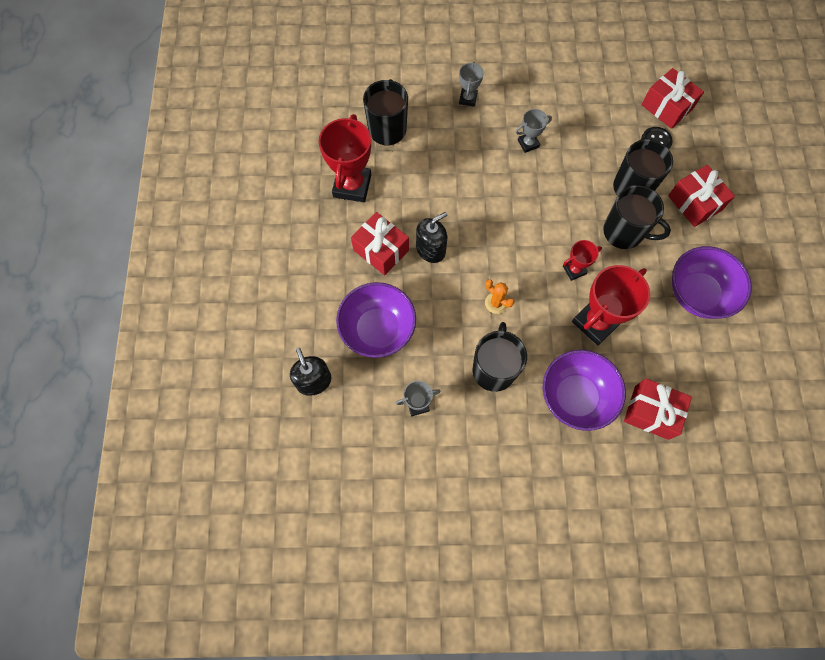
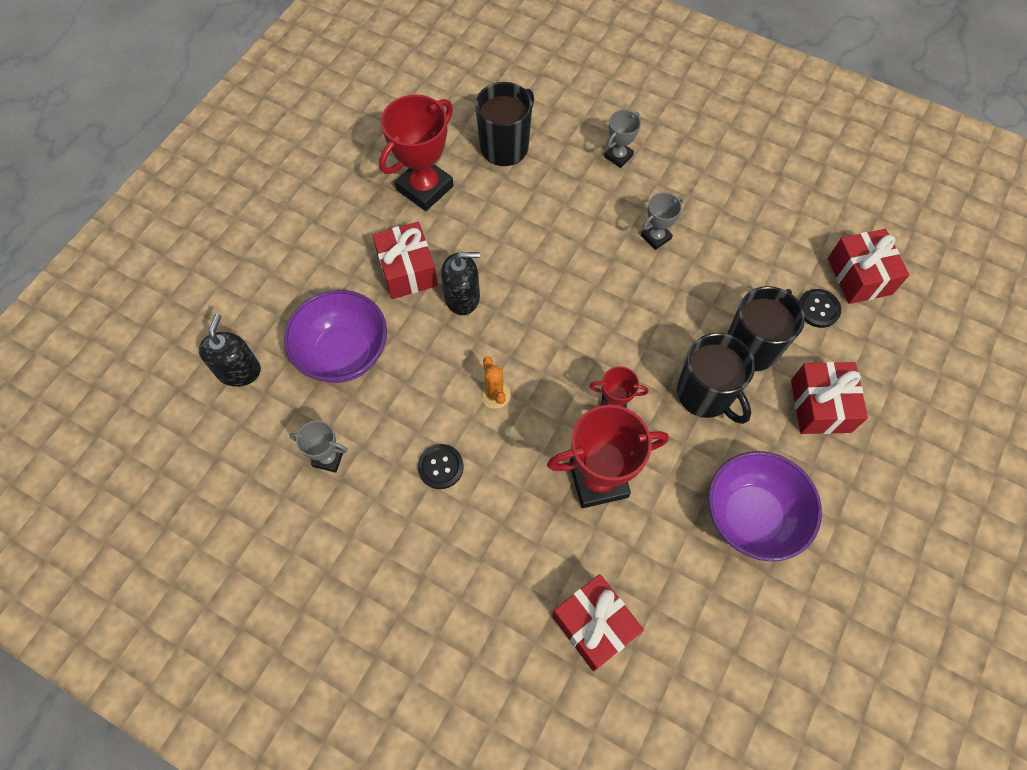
camera: 30 degrees right, 5 degrees down
(494, 369) = (440, 467): black mug -> black button
(528, 143) = (656, 237): grey trophy -> grey trophy turned 45 degrees counterclockwise
(575, 397) = (514, 553): purple bowl -> none

